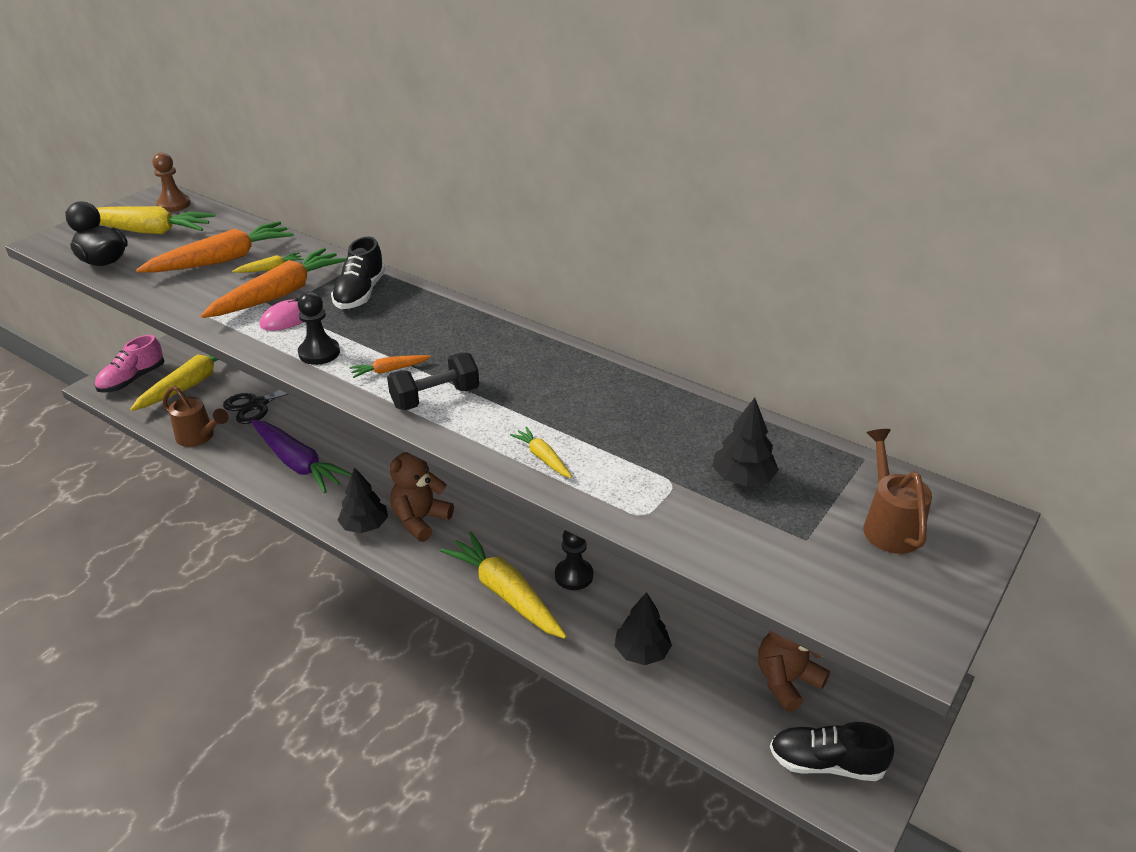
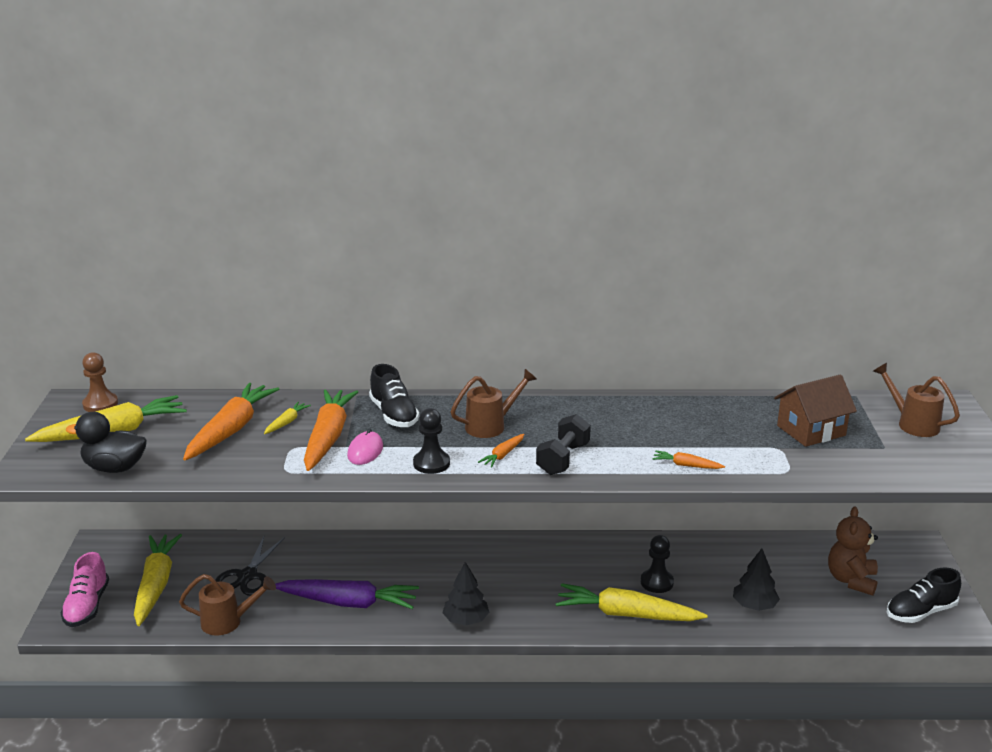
camera: 35 degrees left, 10 degrees down
(420, 520) = (503, 597): brown teddy bear -> none
(423, 336) = (491, 426): none -> brown watering can
(543, 458) = (686, 465): yellow carrot -> orange carrot
(742, 478) = (811, 430): black tree -> brown house

